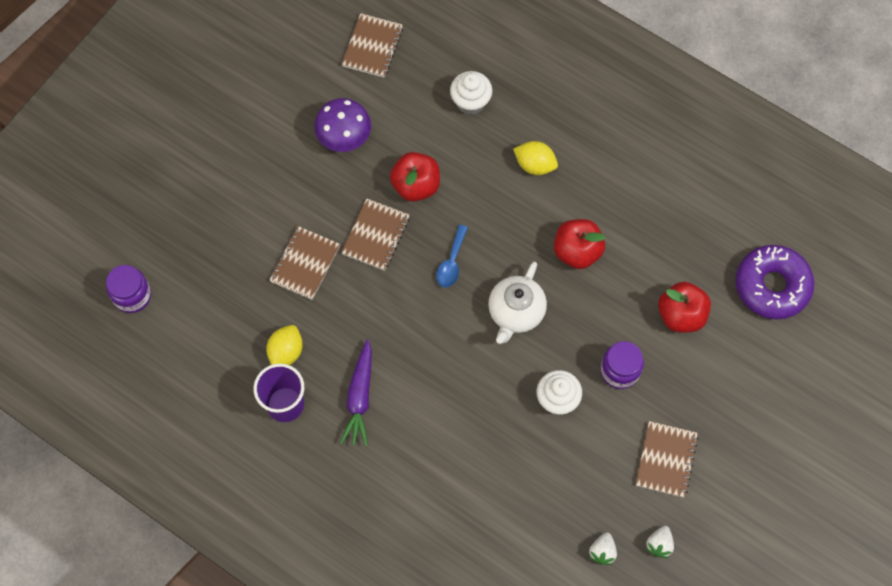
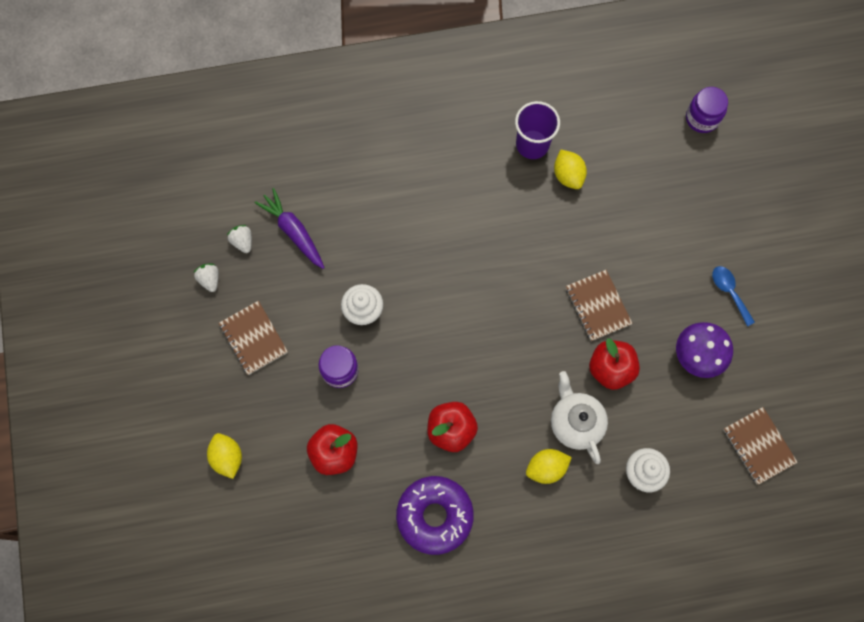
camera: 135 degrees right, 5 degrees up
(305, 264) = (621, 242): brown notebook -> none
(360, 397) = (491, 192): purple carrot -> purple carrot (293, 231)
(451, 262) = (528, 337): blue spoon -> blue spoon (729, 292)
(516, 312) = (449, 344): white teapot -> white teapot (575, 422)
(767, 386) = (227, 457): none -> yellow lemon
(772, 286) = (288, 540): purple donut -> purple donut (434, 515)

